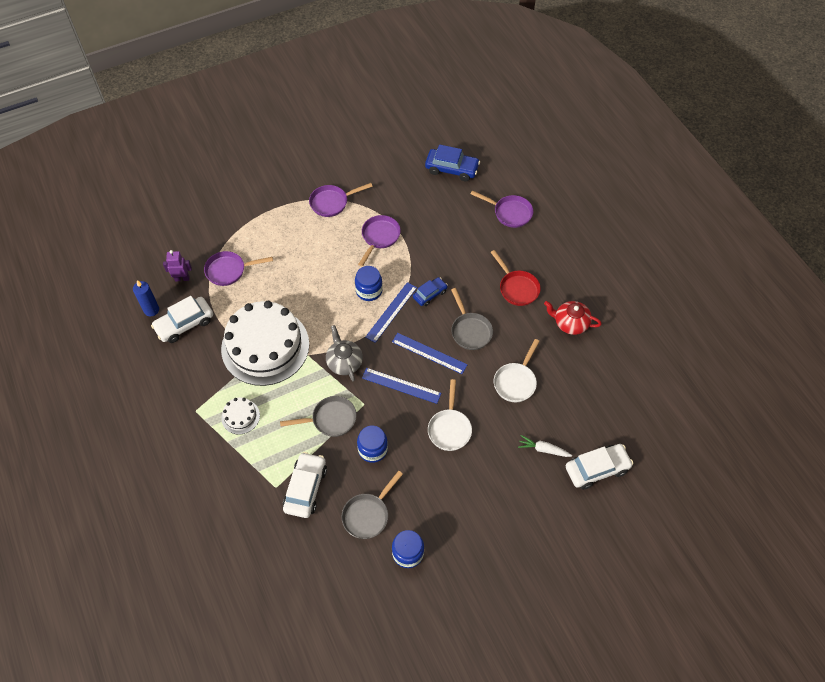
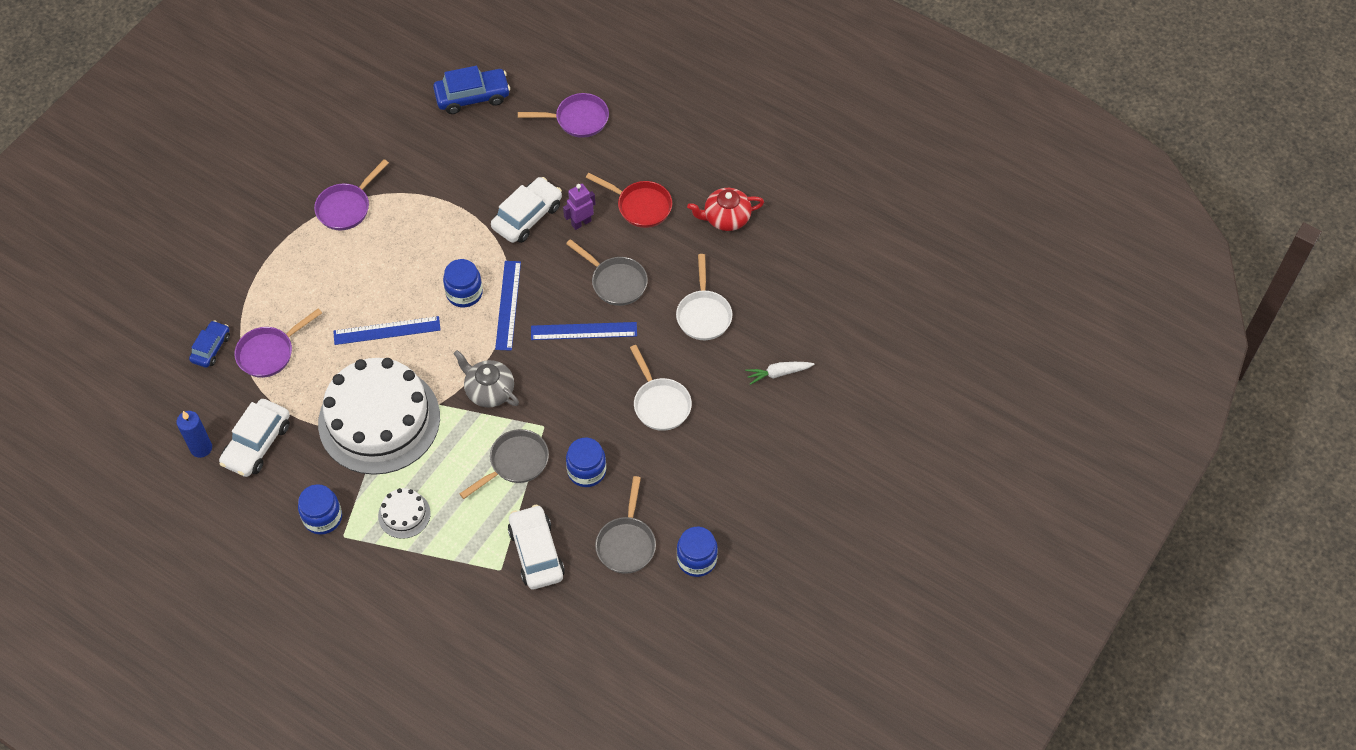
camera: 30 degrees left, 0 degrees up
(182, 278) = (214, 391): purple robot -> purple robot (581, 223)
(191, 392) = (323, 517): none -> blue jar
(379, 237) = (435, 223): purple pan -> none
(401, 385) = (574, 384): blue ruler -> blue ruler (387, 330)
(430, 294) = (541, 262): blue car -> blue car (211, 348)
(597, 469) = (848, 365): white car -> white car (527, 216)

